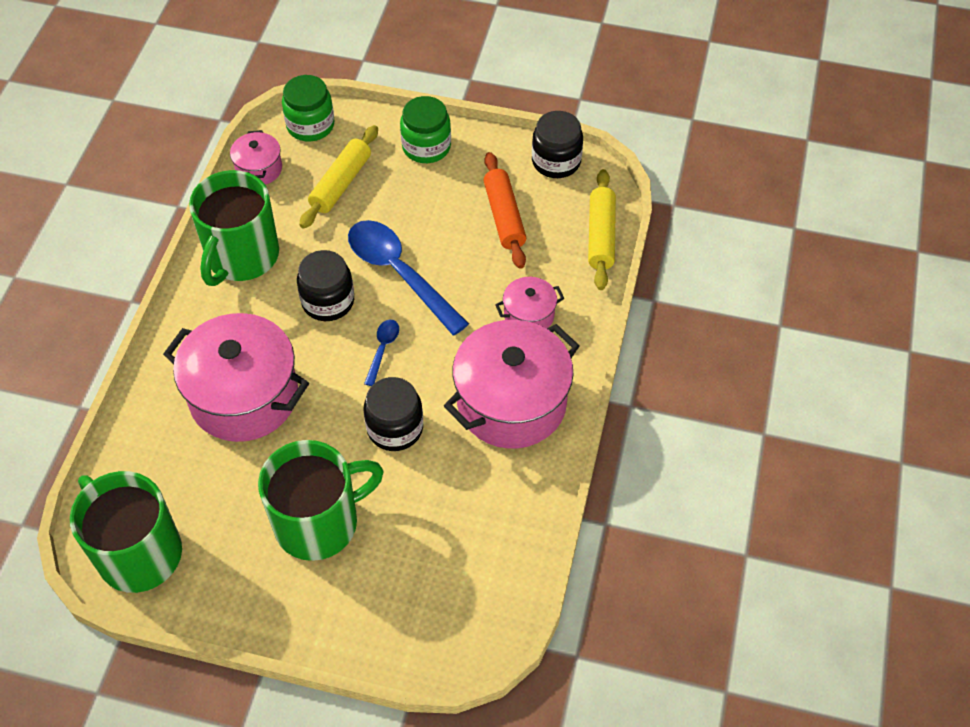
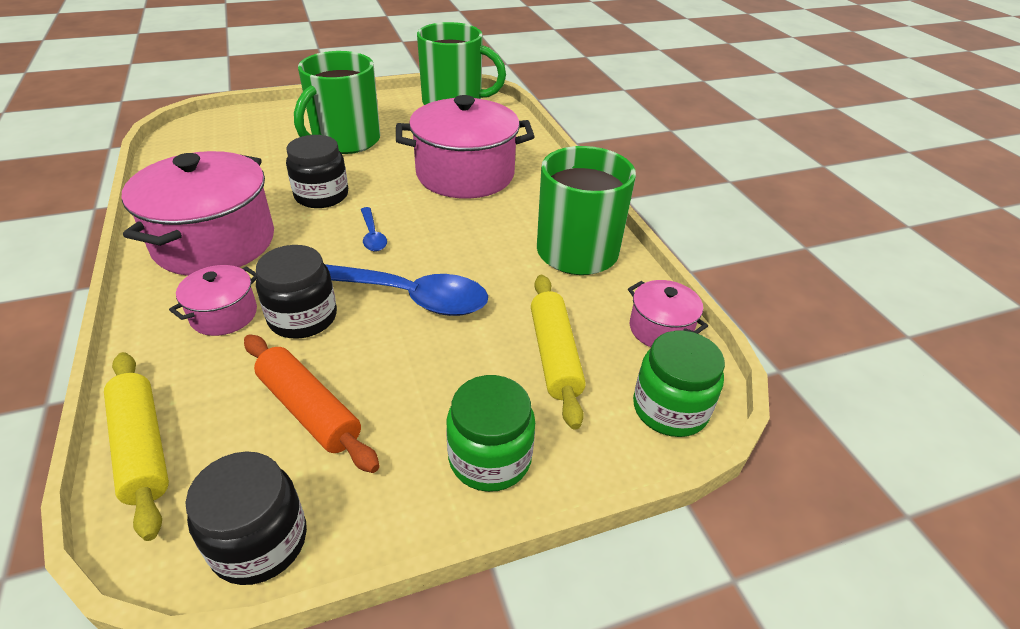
camera: 145 degrees right, 15 degrees down
(328, 301) = (457, 249): black jar -> black jar (303, 317)

